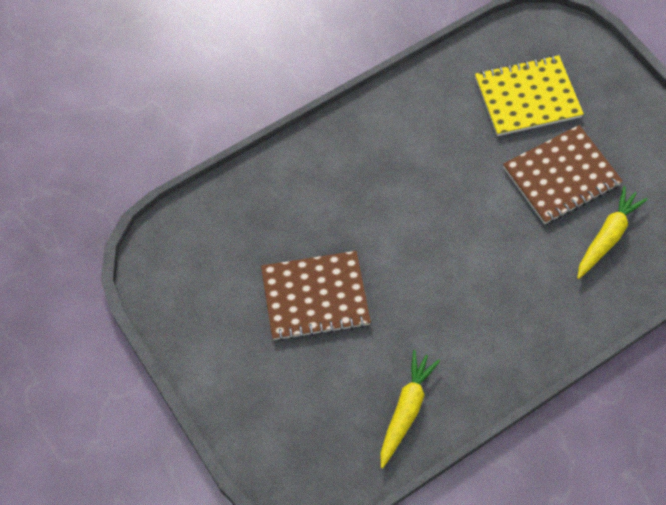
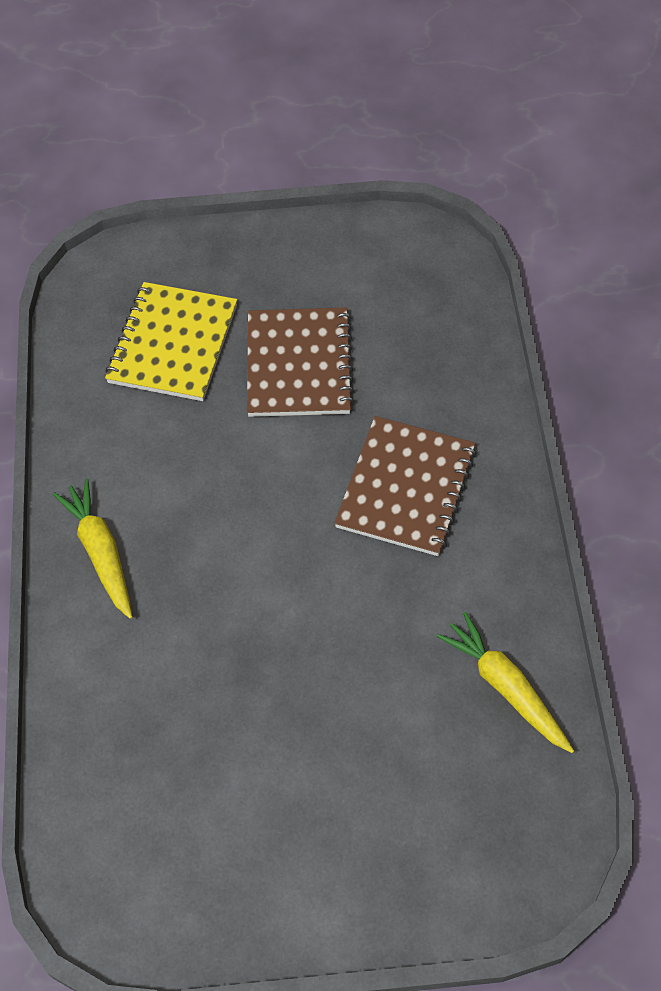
camera: 60 degrees left, 5 degrees down
(315, 297) = (293, 719): brown notebook -> brown notebook (406, 488)
(607, 236) = (402, 360): yellow carrot -> yellow carrot (101, 552)

